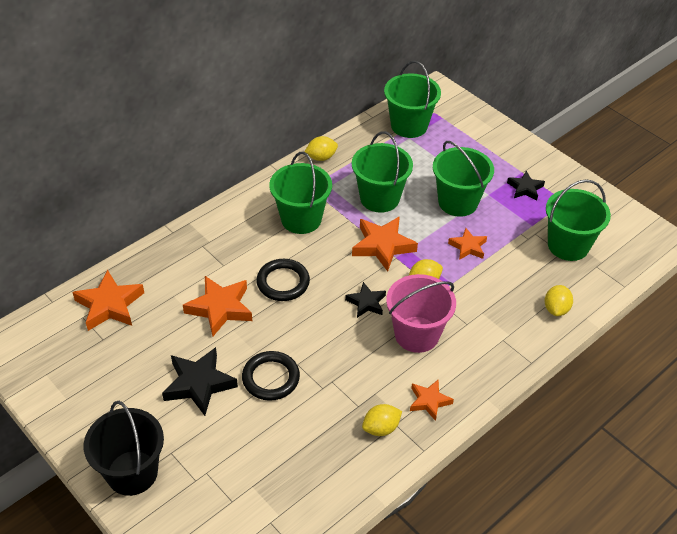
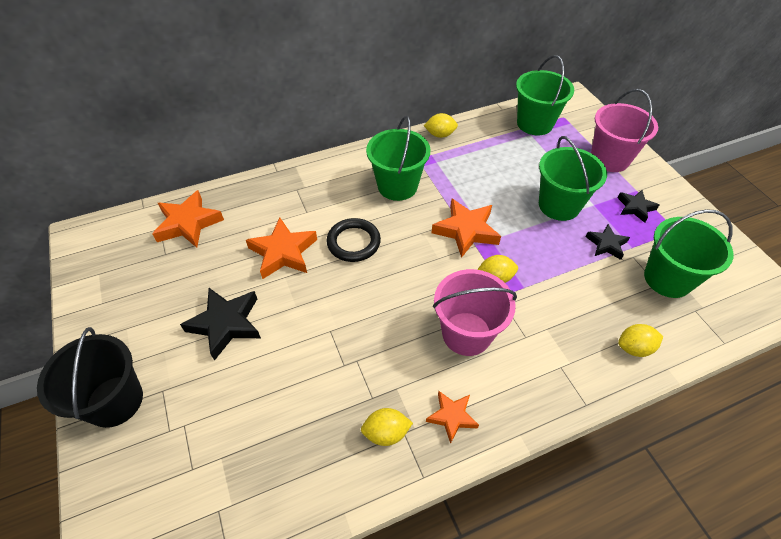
camera: 20 degrees right, 5 degrees up
(271, 378) = (297, 338): black ring -> none
(366, 303) = (427, 284): black star -> black star (606, 244)
(379, 198) = (481, 184): green bucket -> none
(468, 247) = (555, 253): orange star -> none
(489, 146) = (609, 159): none -> pink bucket
(556, 309) = (634, 348): yellow lemon -> yellow lemon turned 45 degrees clockwise

